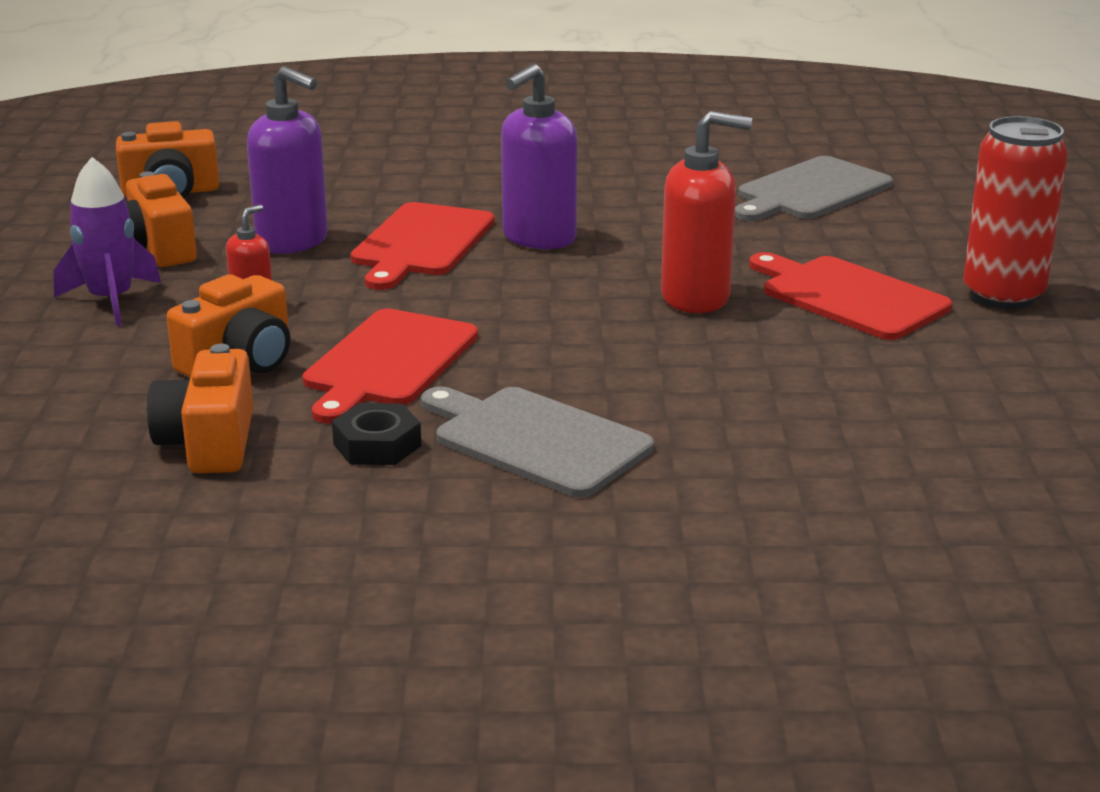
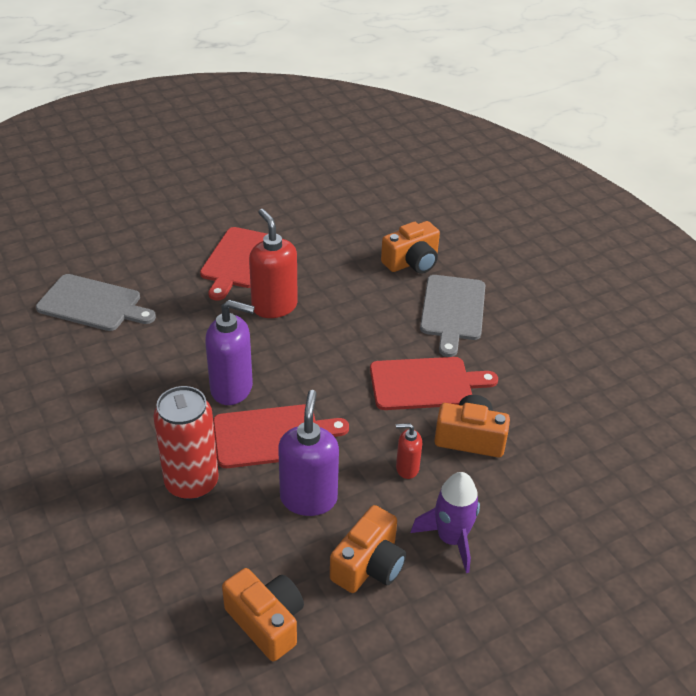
camera: 120 degrees left, 15 degrees up
(209, 443) = (546, 407): orange camera -> orange camera (412, 262)
(377, 445) = (498, 354): black nut -> none
(1003, 295) = (206, 219): red can -> red can (192, 483)

